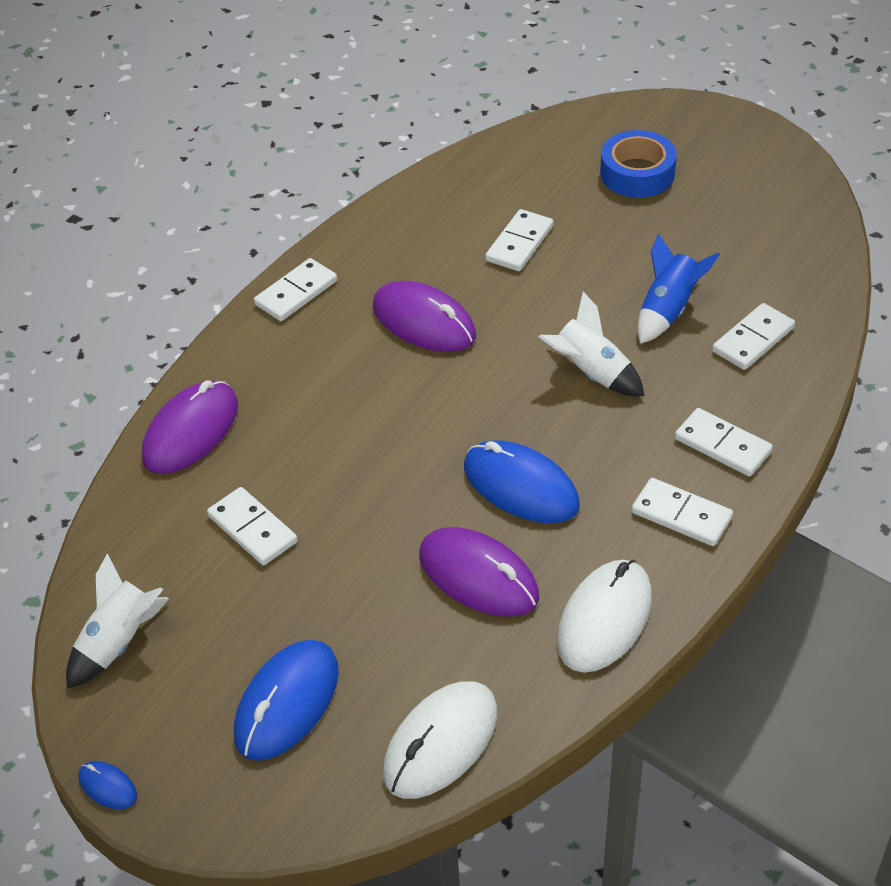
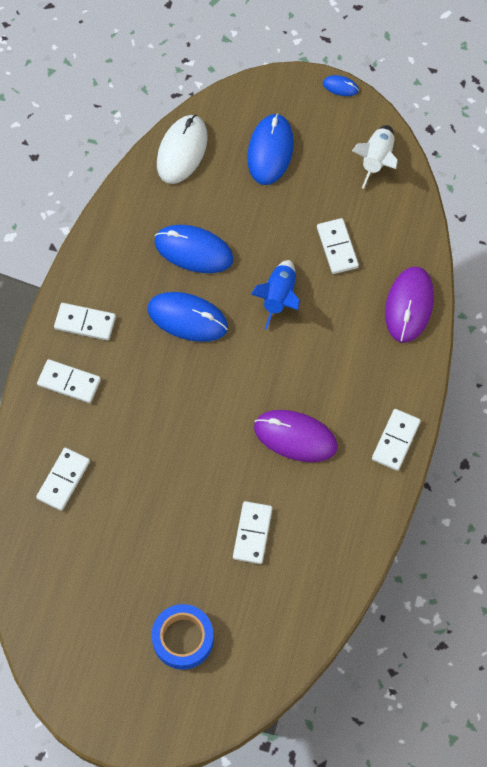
camera: 160 degrees right, 20 degrees up
(252, 529) = (337, 247): white domino -> white domino turned 45 degrees clockwise
(478, 576) = (193, 251): purple mouse -> blue mouse
(591, 373) = (167, 420): white rocket -> none
(604, 619) = (115, 242): white mouse -> none
(668, 310) = (127, 492): blue rocket -> blue rocket (279, 297)

